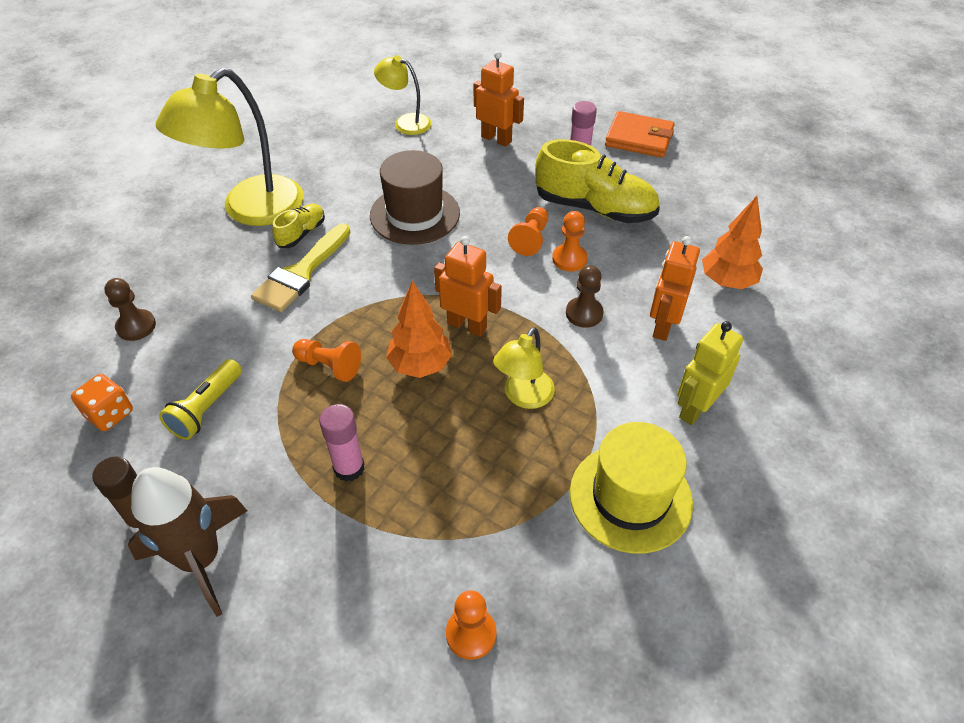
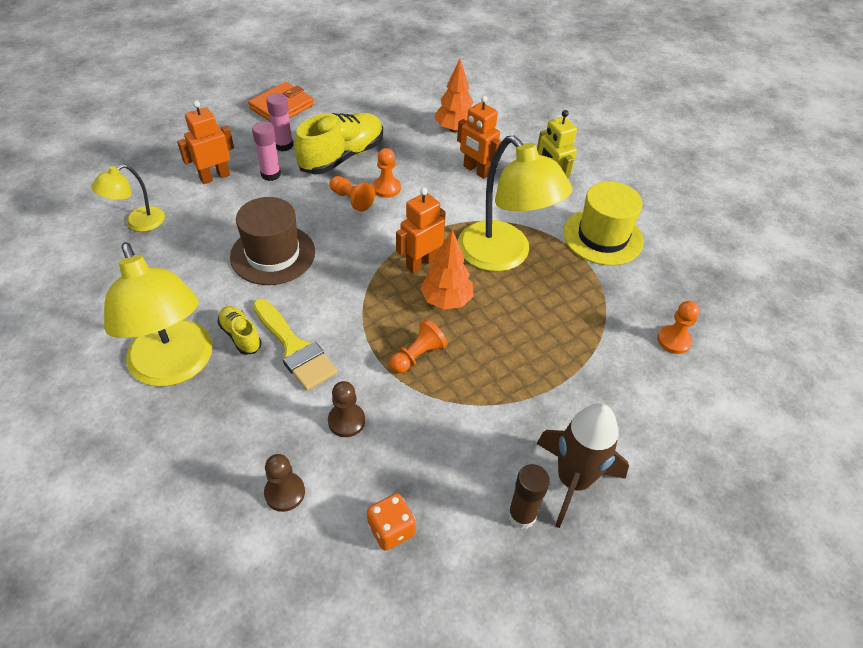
camera: 70 degrees left, 0 degrees up
(207, 408) = (422, 450): yellow flashlight -> none
(349, 468) = (524, 368): pink glue stick -> pink glue stick (271, 174)
(523, 397) = (503, 256): yellow lamp -> yellow lamp, size x1.92
(584, 313) = (444, 201): brown pawn -> brown pawn (346, 421)

